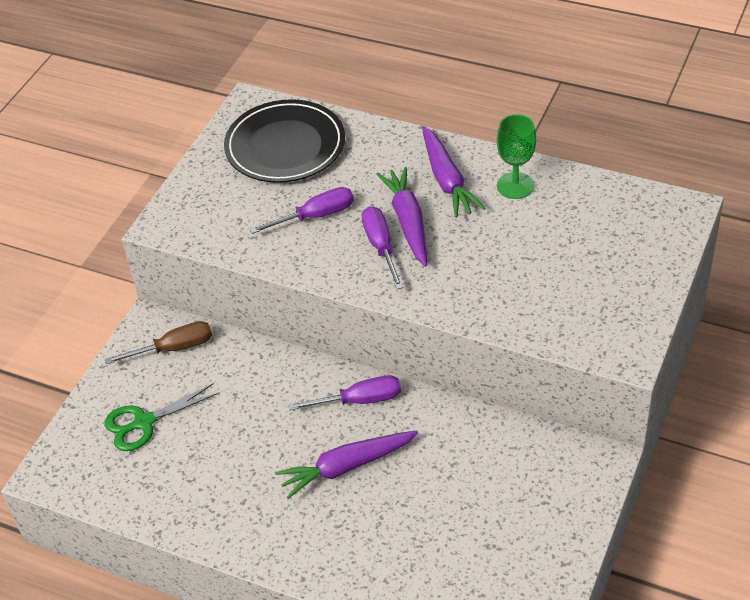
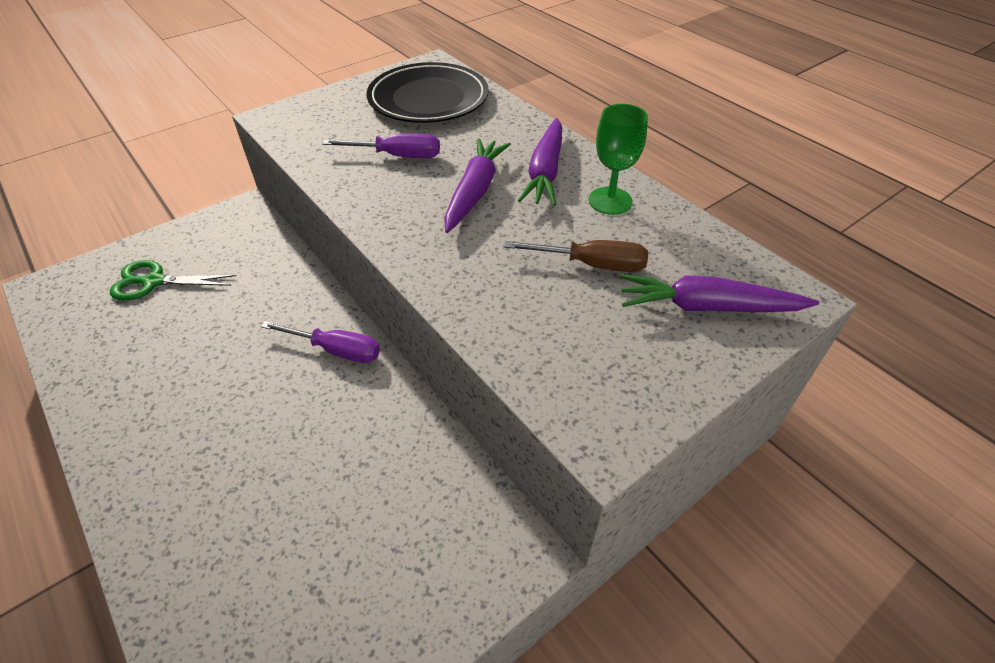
camera: 25 degrees right, 0 degrees up
(174, 348) = (239, 235): brown screwdriver -> brown screwdriver (592, 264)
(347, 467) = (263, 409): purple carrot -> purple carrot (708, 307)
(381, 246) = (429, 202): purple screwdriver -> none

